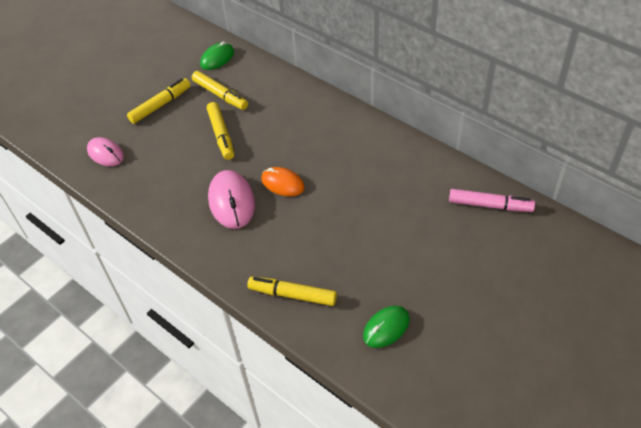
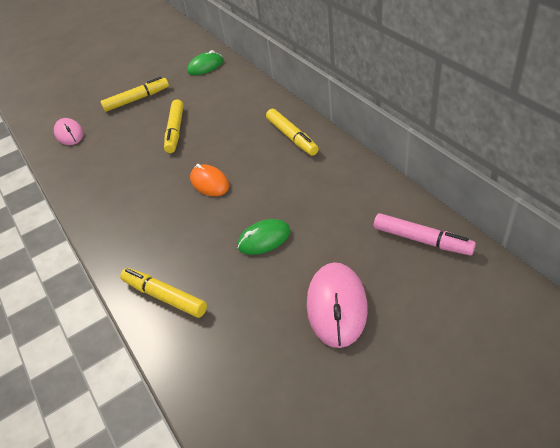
camera: 20 degrees right, 5 degrees down
(220, 95) = (192, 96): yellow marker -> yellow marker (292, 137)
(231, 201) = (153, 192): pink mouse -> pink mouse (337, 306)
(386, 328) = (246, 356): green mouse -> green mouse (264, 239)

